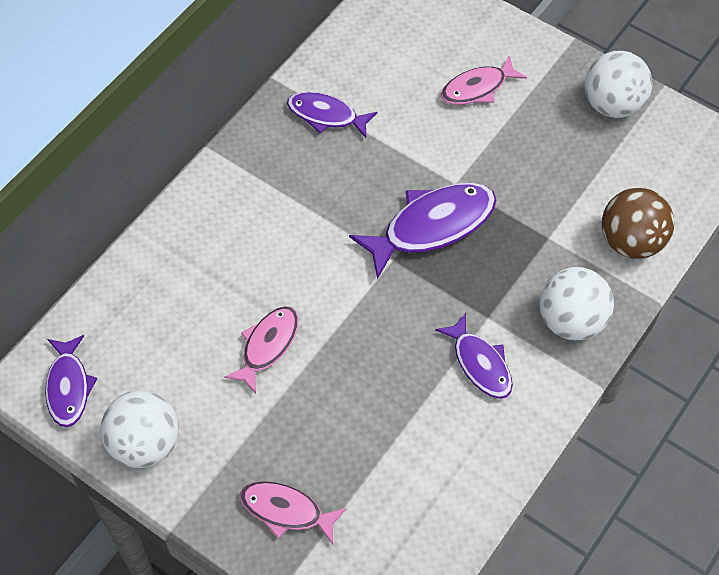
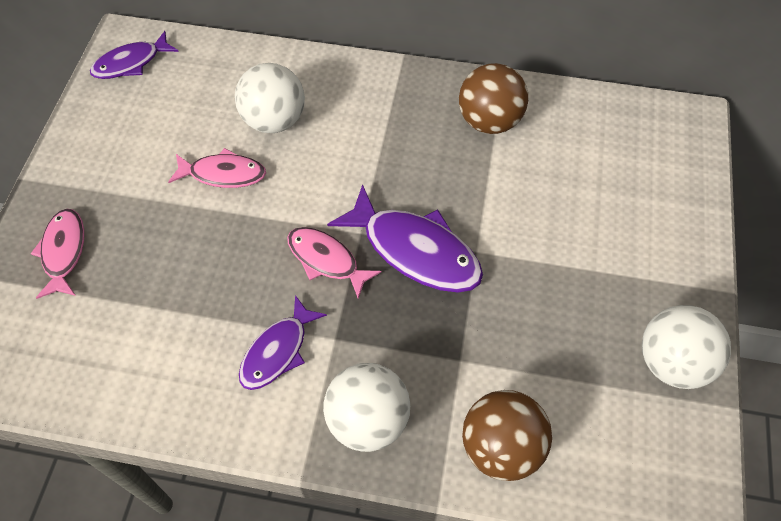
camera: 65 degrees right, 0 degrees up
(145, 444) = (96, 130): white ball -> white ball (274, 121)
(326, 115) = (489, 121): purple fish -> brown ball
(477, 88) = (604, 227): pink fish -> pink fish (326, 260)

